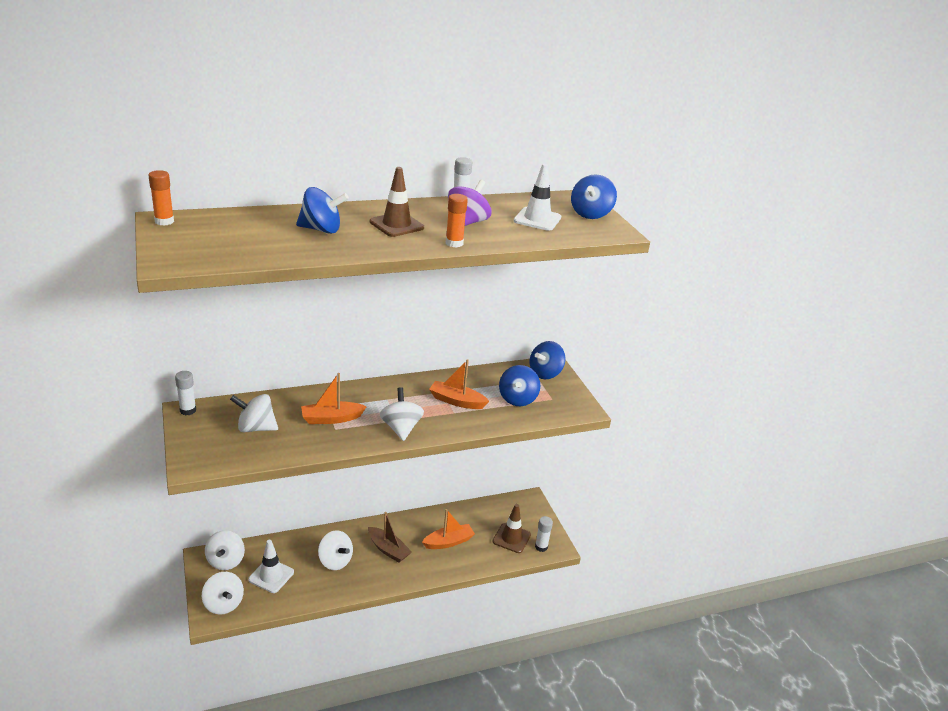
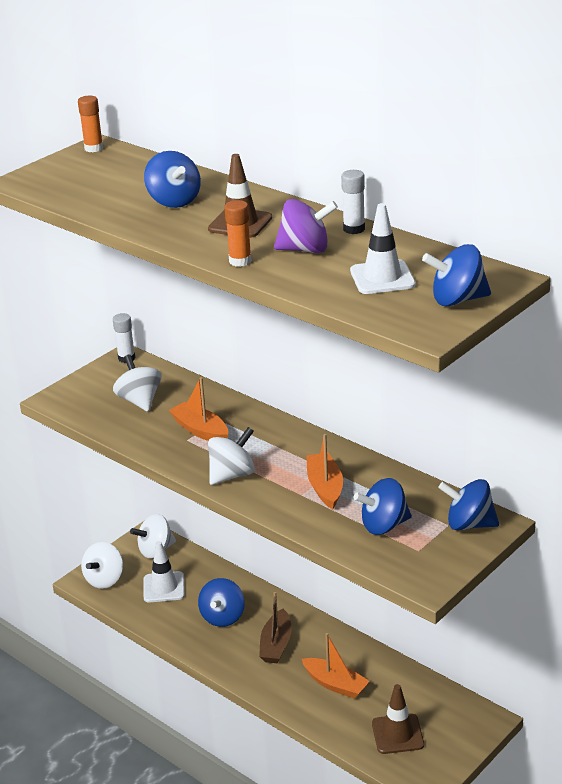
camera: 65 degrees right, 0 degrees up
(335, 561) = (223, 617): white spinning top -> blue spinning top
(541, 547) = (410, 767): white glue stick -> none

